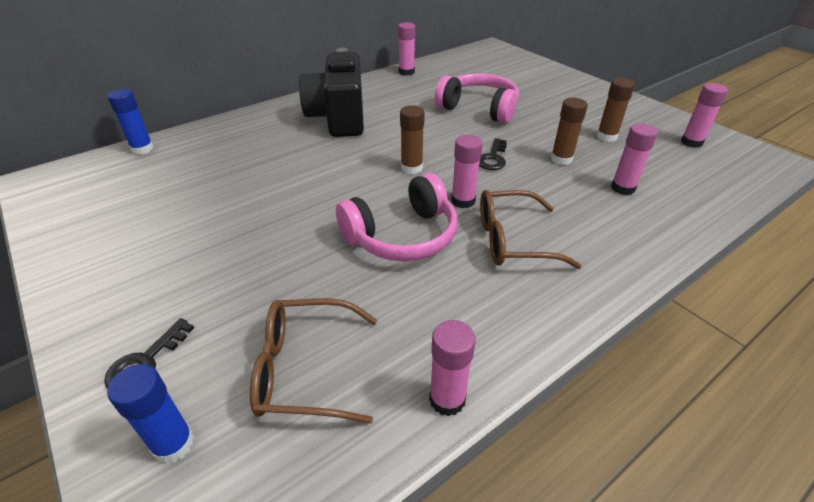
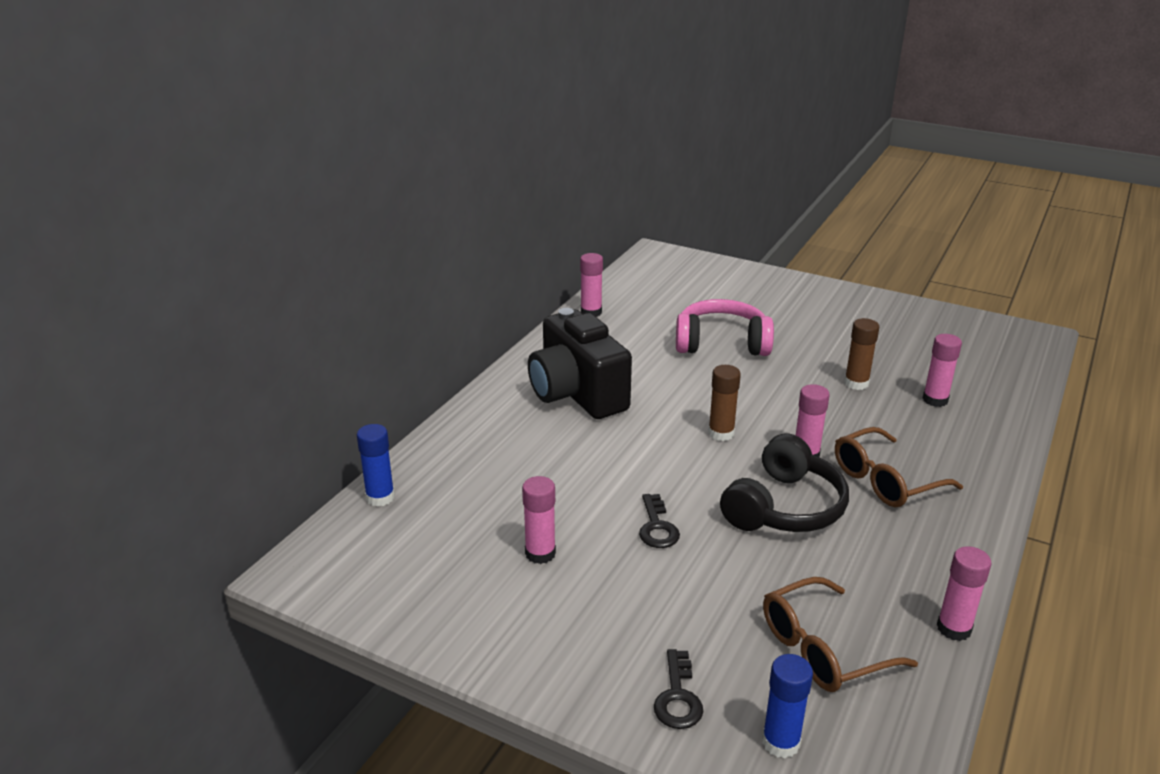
camera: 25 degrees left, 10 degrees down
(402, 236) = (784, 507): pink headphones -> black headphones
(492, 158) = (791, 400): black key -> black key (657, 527)
(606, 136) = (876, 346): brown glue stick -> none
(691, 142) = (956, 333): pink glue stick -> pink glue stick (540, 553)

